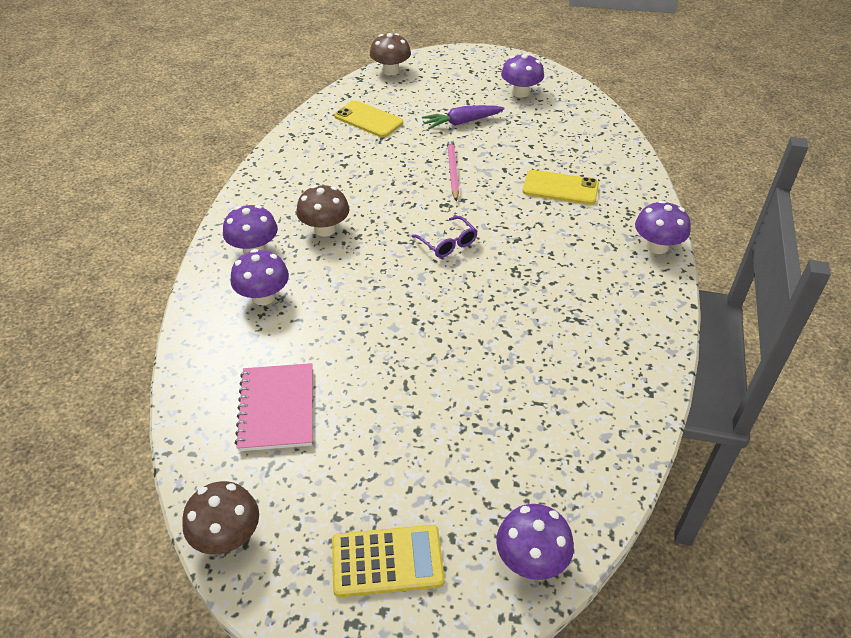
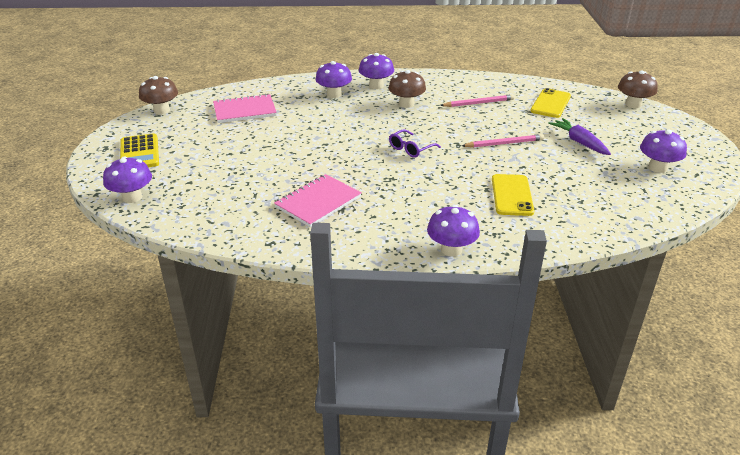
camera: 80 degrees right, 10 degrees down
(347, 170) = (478, 103): none -> pink pencil
(562, 340) = (318, 202): none -> pink notebook

